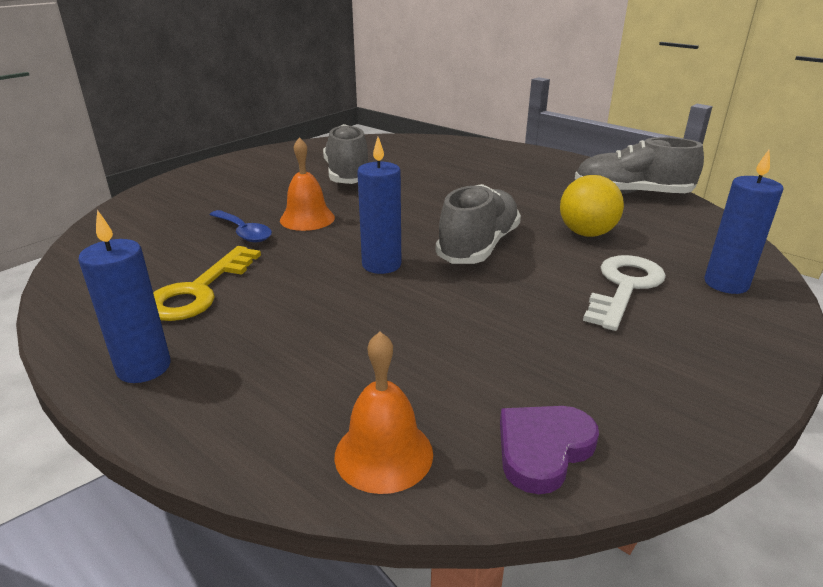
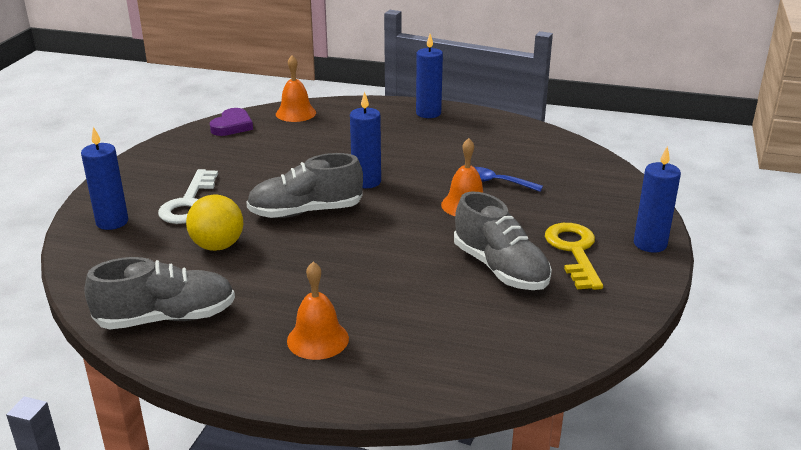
camera: 155 degrees right, 0 degrees up
(199, 291) = (458, 143): yellow key -> yellow key (574, 251)
(215, 167) = (650, 244): none -> blue candle
(478, 246) = (305, 212): grey shoe -> grey shoe turned 75 degrees clockwise
(515, 167) = (318, 339): none -> orange bell

